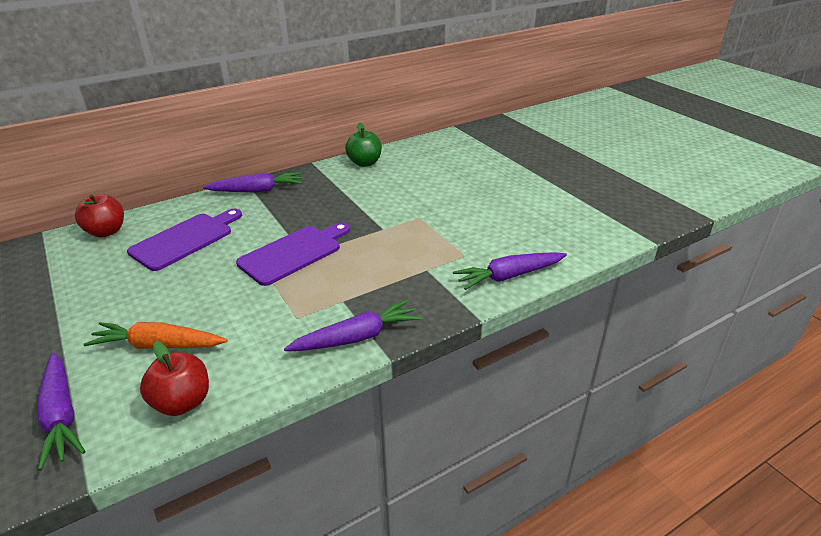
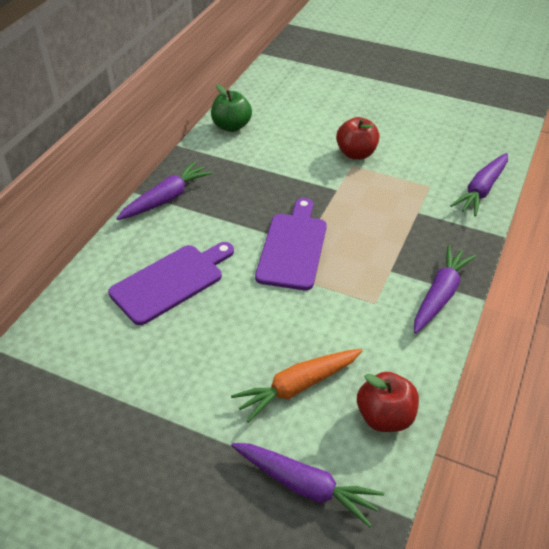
camera: 35 degrees left, 10 degrees up
(106, 232) = (71, 313): red apple -> red apple (356, 154)
(185, 239) = (171, 281): purple cutting board -> purple cutting board turned 45 degrees clockwise

